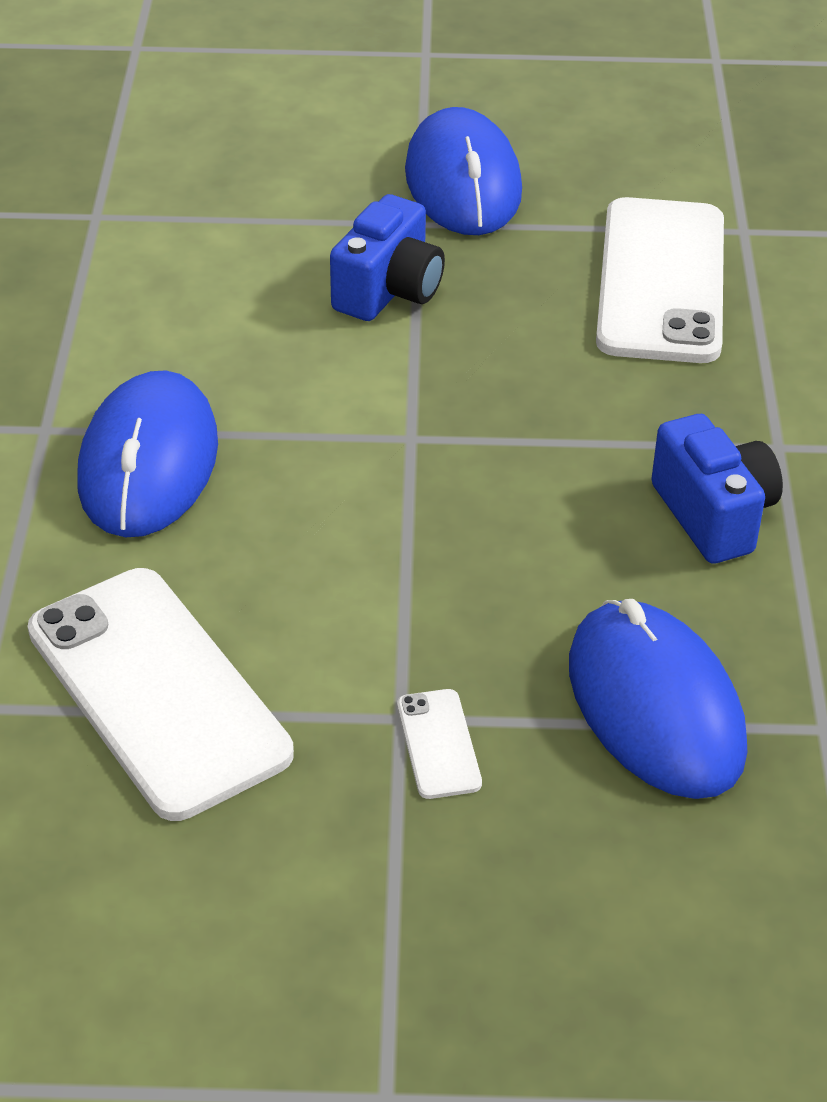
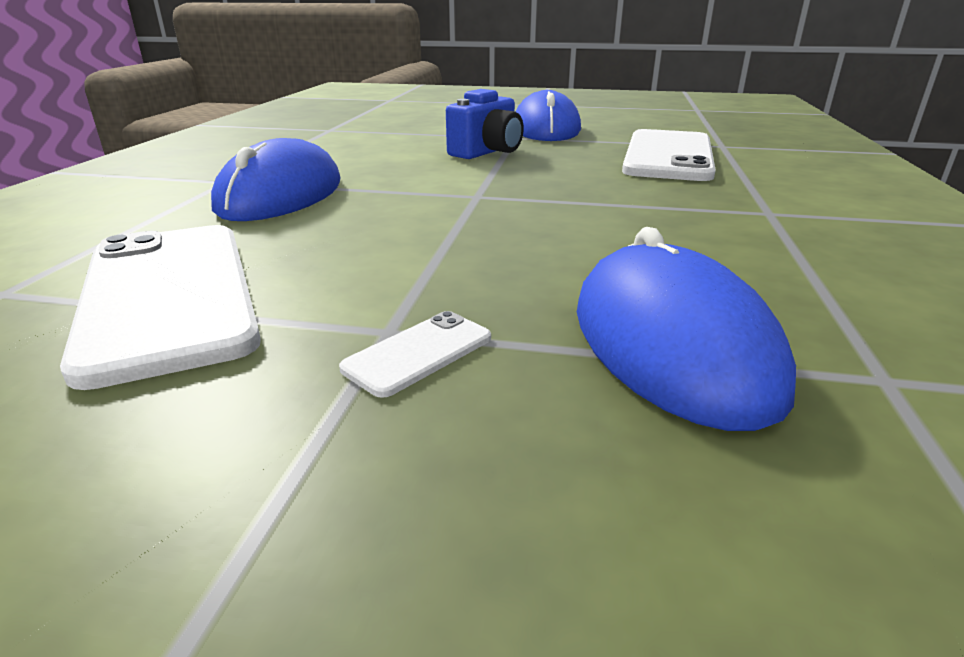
camera: 10 degrees right, 15 degrees down
(438, 744) = (418, 353): white phone -> white phone turned 45 degrees clockwise
(713, 515) = (719, 238): blue camera -> none

